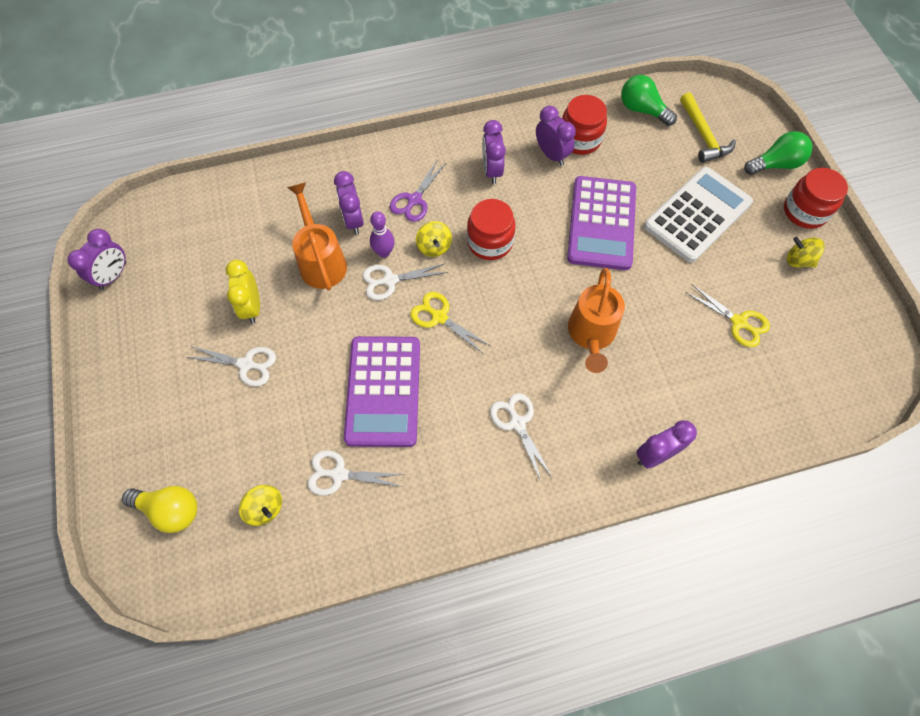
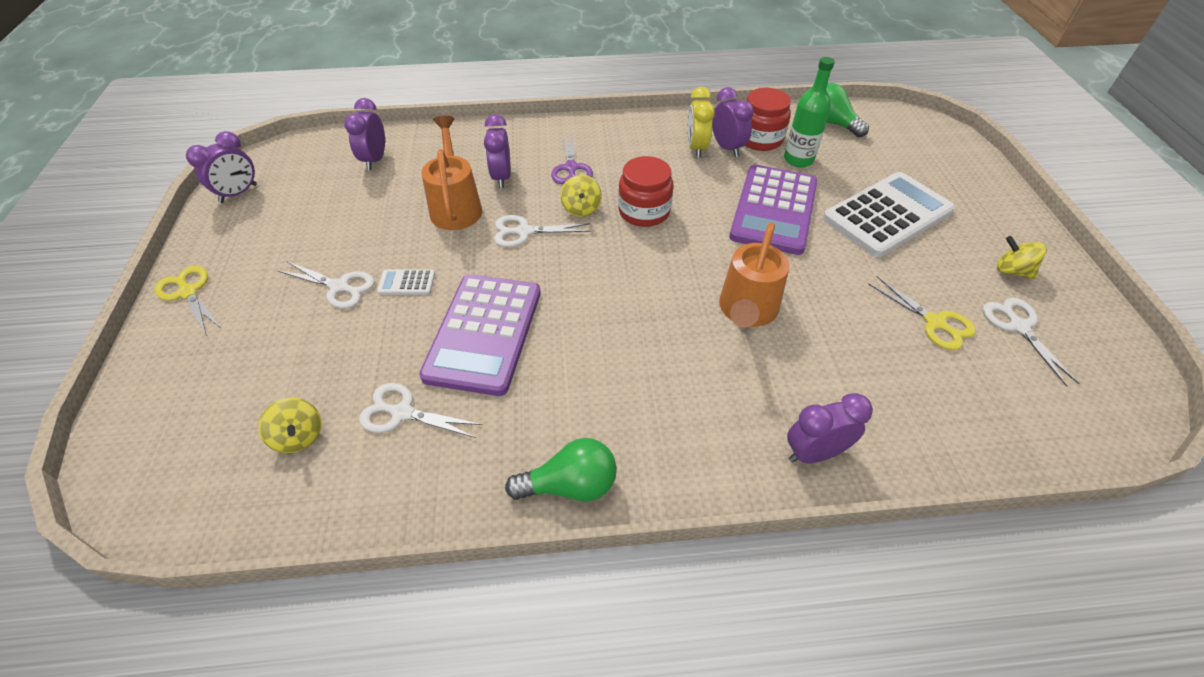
camera: 10 degrees right, 15 degrees down
(170, 510) = (187, 420): yellow light bulb -> none
(252, 307) = (367, 236): yellow clock -> yellow clock (696, 148)
(303, 351) = (406, 283): none -> white calculator
(384, 252) = (525, 207): purple bowling pin -> none
(414, 200) = (571, 168): purple scissors -> purple scissors turned 45 degrees counterclockwise
(439, 317) = (570, 271): yellow scissors -> yellow scissors (188, 292)
(492, 171) = (660, 154): purple clock -> purple clock (375, 160)
(517, 423) = (638, 390): white scissors -> white scissors (1018, 326)
(617, 160) = (798, 159): none -> green bottle
(703, 135) = (898, 149): yellow hammer -> none
(775, 164) = (982, 181): green light bulb -> green light bulb (570, 485)
(805, 211) = (1018, 226): red jar -> none

